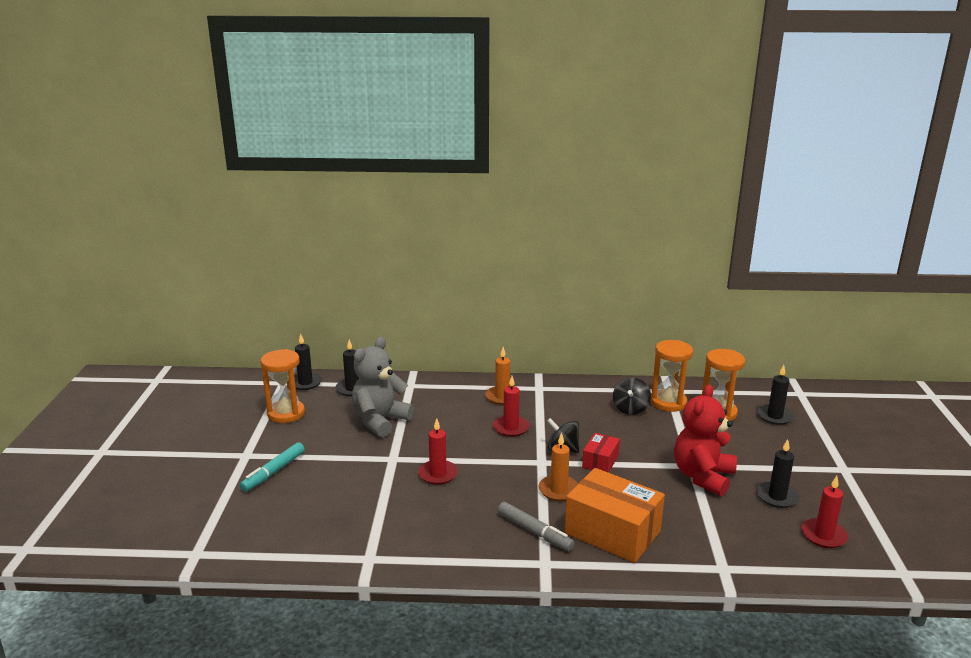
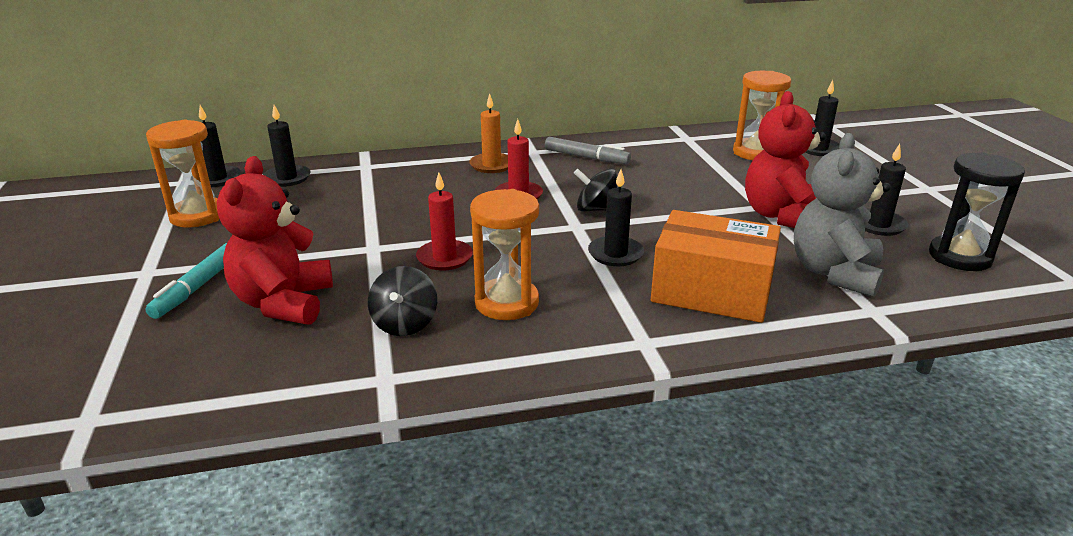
camera: 15 degrees left, 5 degrees up
(323, 493) = (283, 303): none -> red teddy bear
(380, 421) = (339, 208): grey teddy bear -> grey teddy bear (834, 273)
(534, 532) = (610, 306): grey marker -> grey marker (586, 157)
(558, 490) = (615, 254): orange candle -> black candle
(600, 462) = (650, 216): red box -> none
(630, 409) = (654, 160): black spinning top -> black spinning top (405, 323)
(668, 403) = (693, 149): orange hourglass -> orange hourglass (507, 303)
(823, 535) = (959, 257): red candle -> black hourglass

